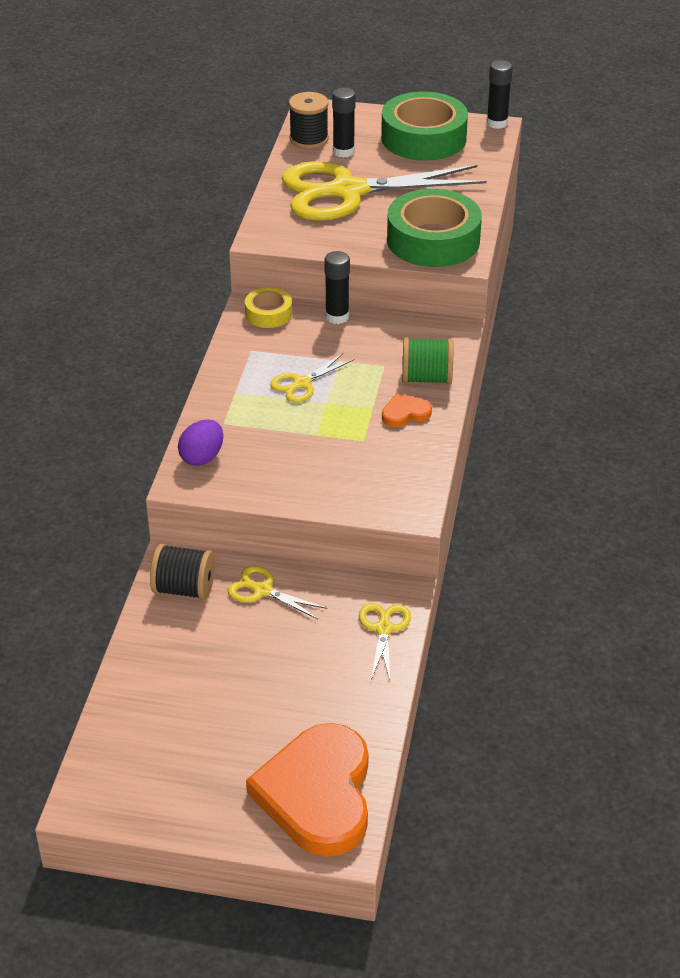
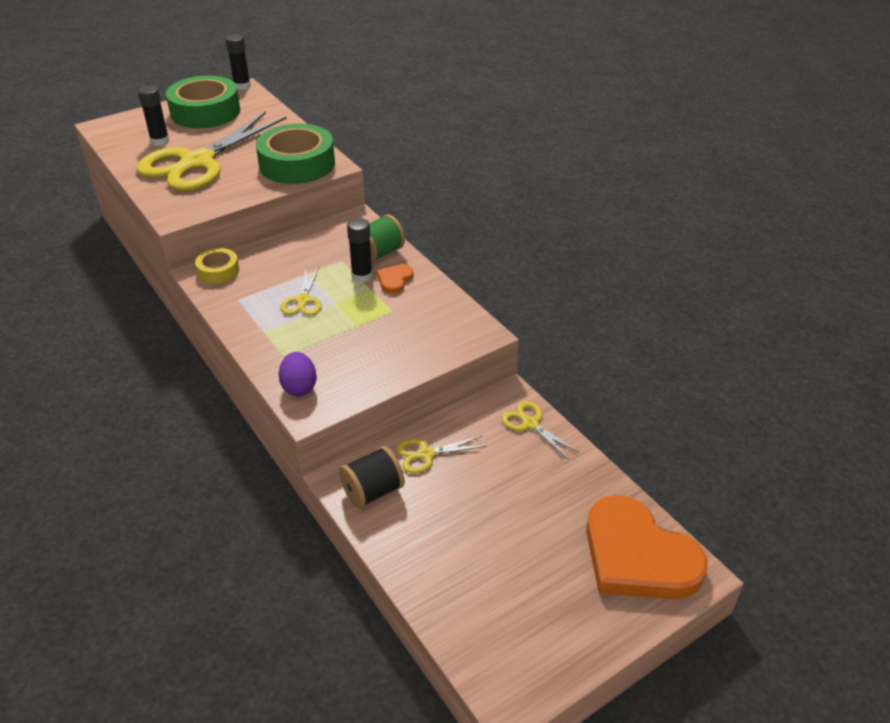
camera: 45 degrees left, 0 degrees up
(309, 139) = (123, 144): black spool -> none
(337, 317) = (269, 248): black glue stick -> black glue stick (362, 276)

